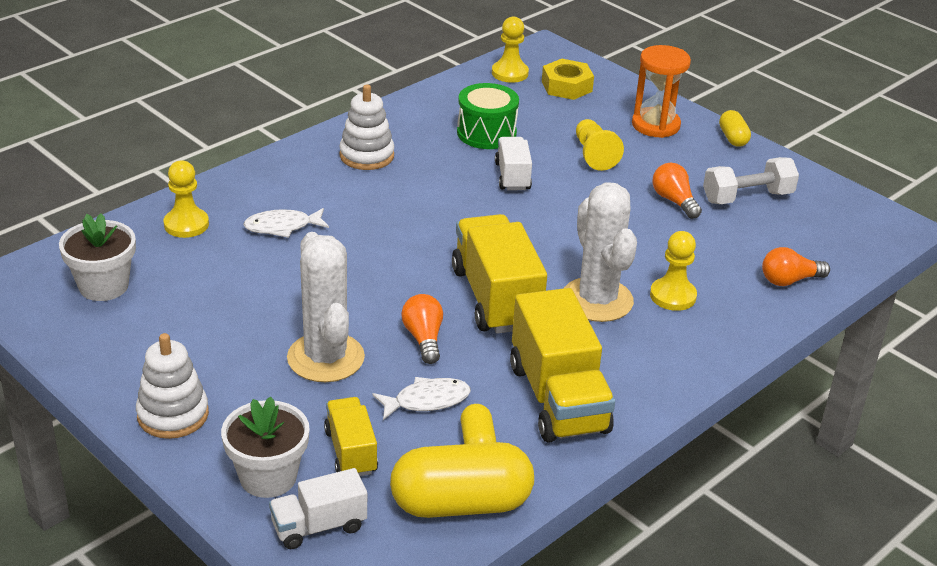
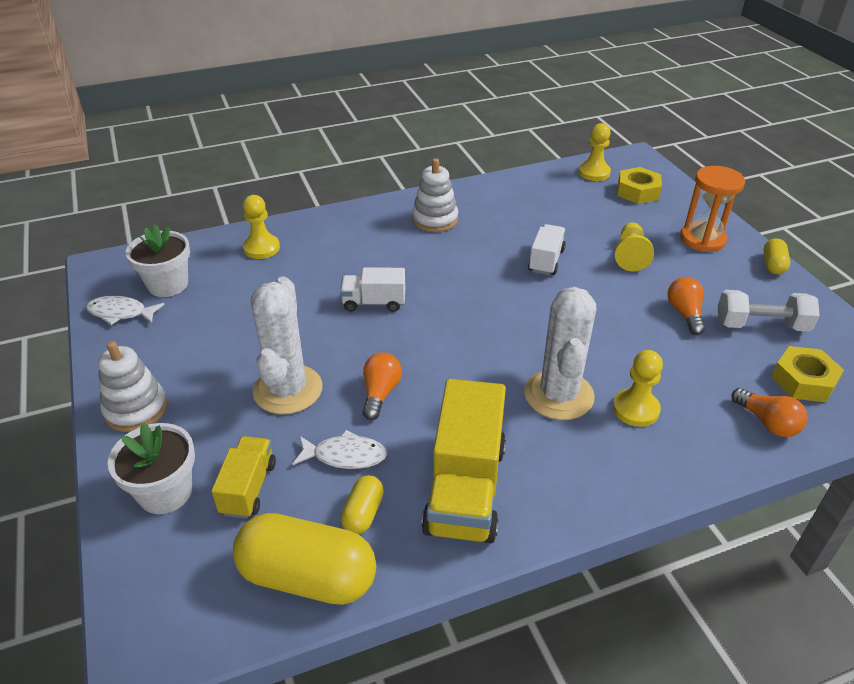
camera: 25 degrees right, 5 degrees up
(282, 227) = (331, 265): white fish -> white fish (121, 313)
(319, 526) = (171, 558): white truck -> white truck (374, 303)
(486, 133) = (545, 219): green drum -> none
(496, 298) = (466, 370): yellow truck -> none
(789, 280) = (767, 422): orange light bulb -> orange light bulb turned 135 degrees counterclockwise
(804, 238) = (803, 381): none -> yellow nut

